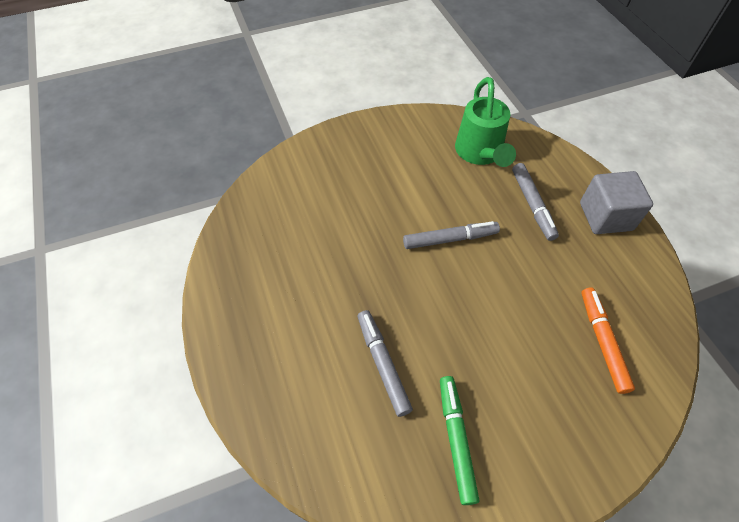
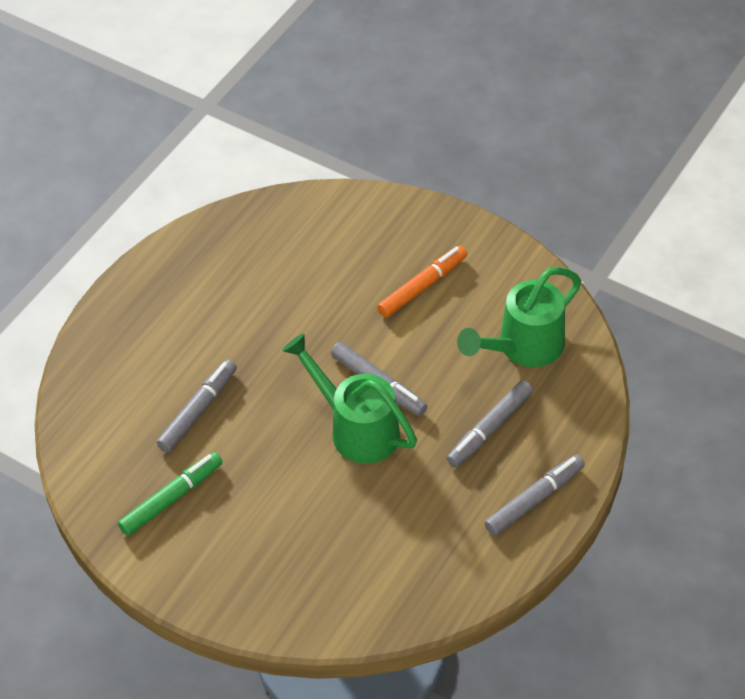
camera: 55 degrees right, 5 degrees down
(479, 274) = (356, 428): none -> green watering can
(602, 342) = (362, 561): orange marker -> orange marker (422, 286)
(605, 216) = (534, 499): grey cube -> grey marker

